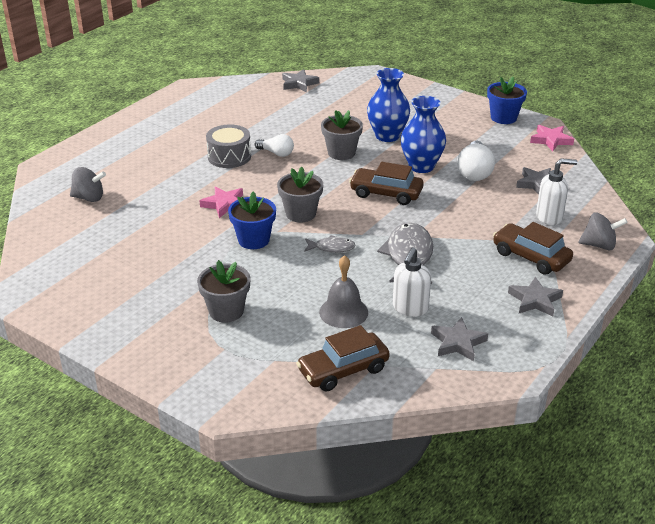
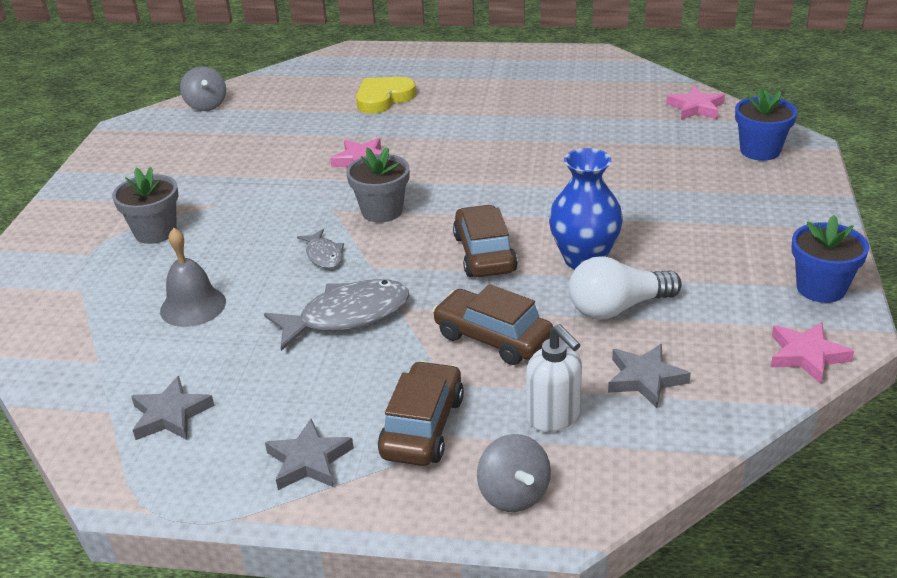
camera: 65 degrees right, 0 degrees up
(89, 198) = (312, 91): grey spinning top -> grey spinning top (206, 105)
(144, 173) = (383, 98): none -> yellow heart
(229, 157) = (466, 128): grey drum -> none
(253, 240) = (303, 201): blue flower pot -> blue flower pot (760, 151)
(276, 153) = (505, 151): white light bulb -> none
(299, 84) = (696, 108): grey star -> pink star
(341, 153) = (553, 191): grey flower pot -> none
(343, 370) = (78, 342): brown car -> brown car (492, 338)
(387, 136) = (637, 209): blue vase -> none
(410, 308) = (226, 353): white soap dispenser -> none

